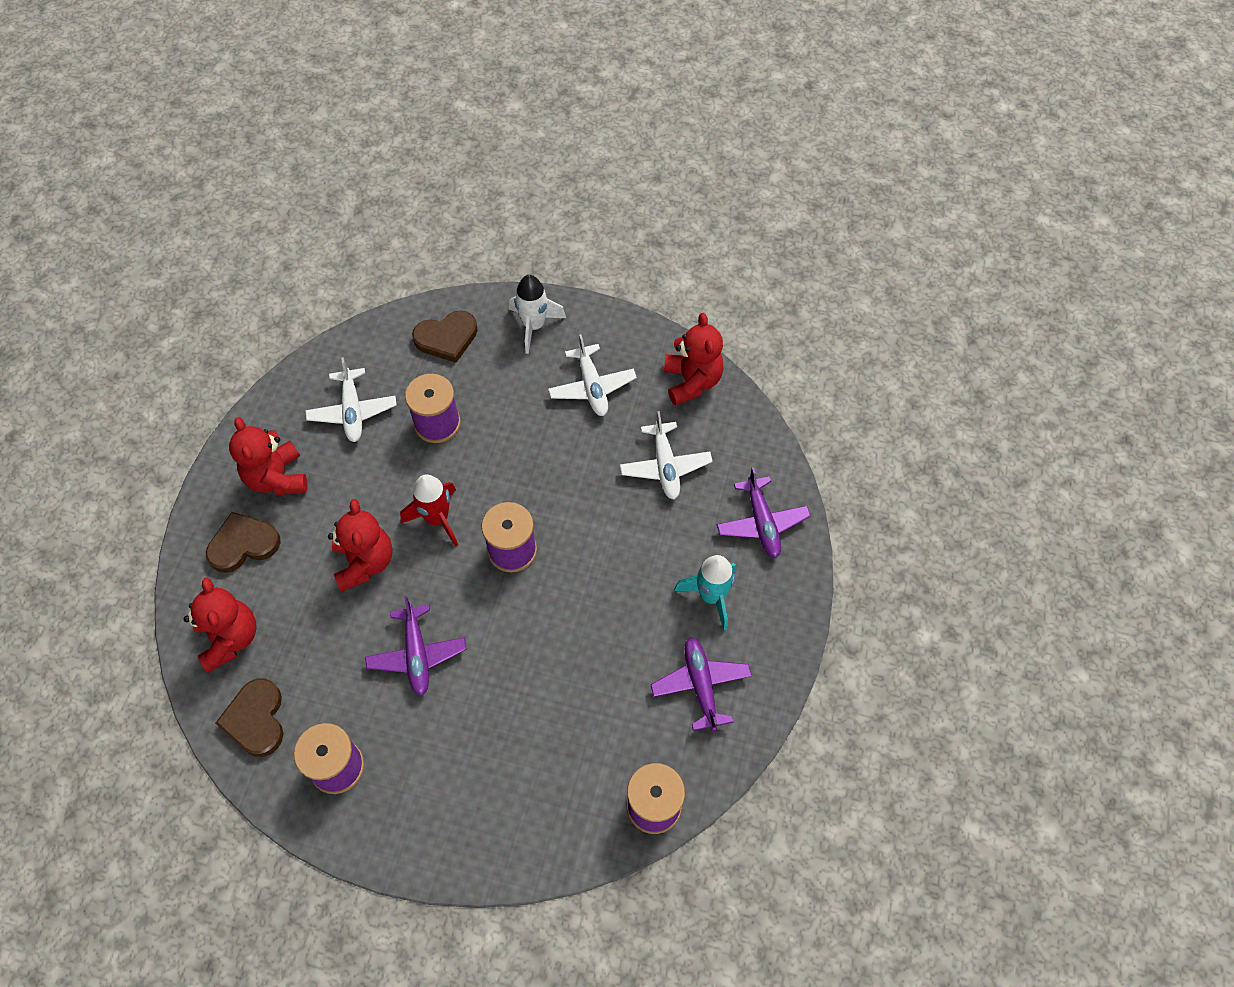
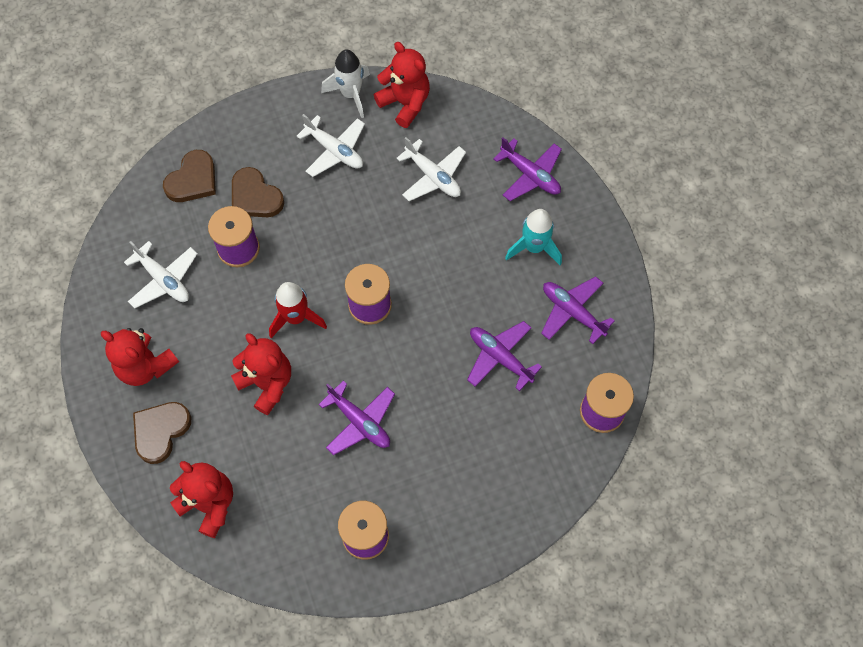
camera: 35 degrees left, 5 degrees up
(256, 719) = (278, 545): brown heart -> brown heart (255, 197)
(534, 326) = (254, 131): white rocket -> white rocket (351, 94)
(595, 682) = (500, 357): none -> purple plane

